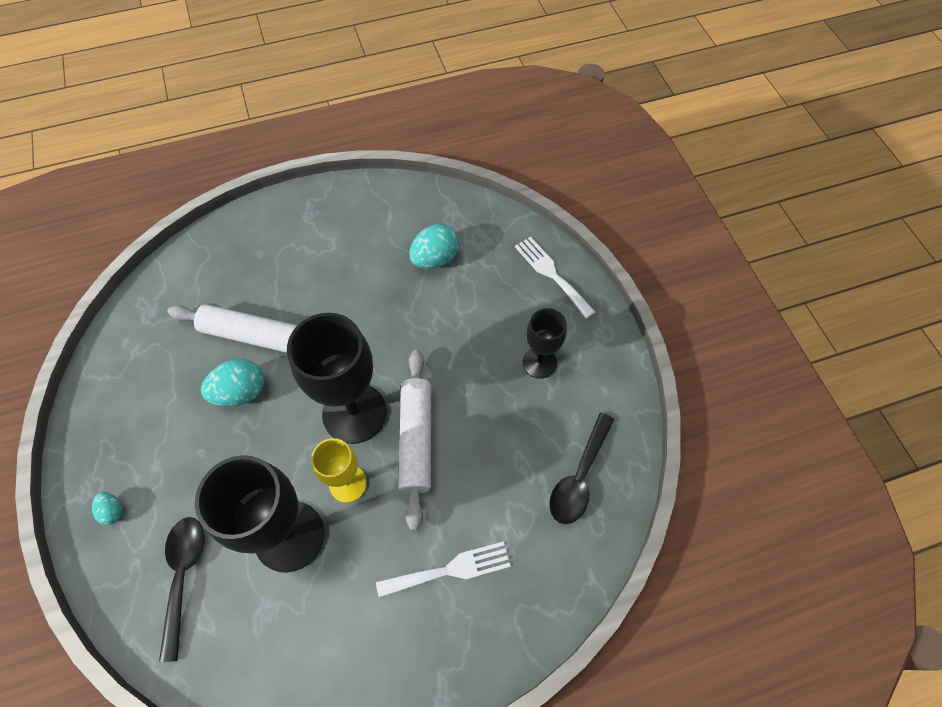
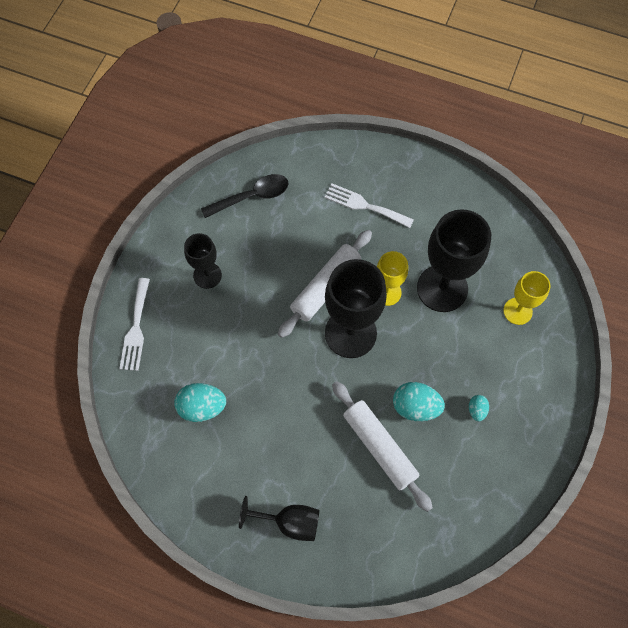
camera: 140 degrees left, 5 degrees up
(113, 511) = (543, 384): turquoise egg -> turquoise egg (476, 410)
(183, 576) = (517, 311): black spoon -> yellow goblet
(291, 234) = (289, 522): none -> black goblet

